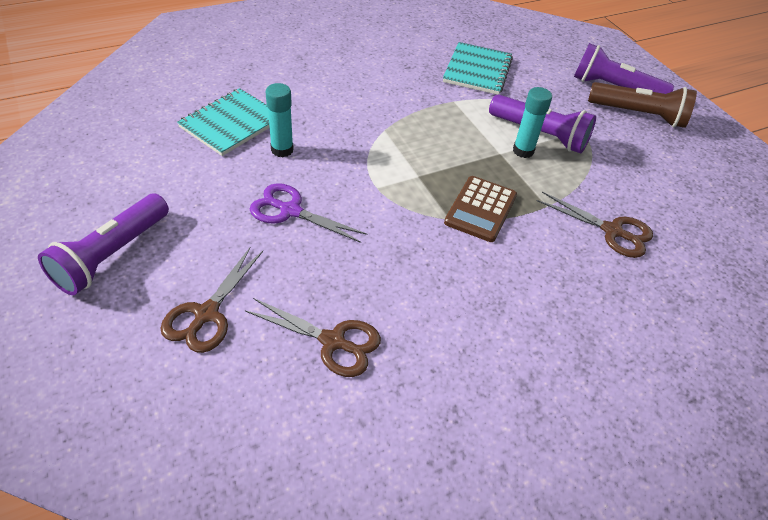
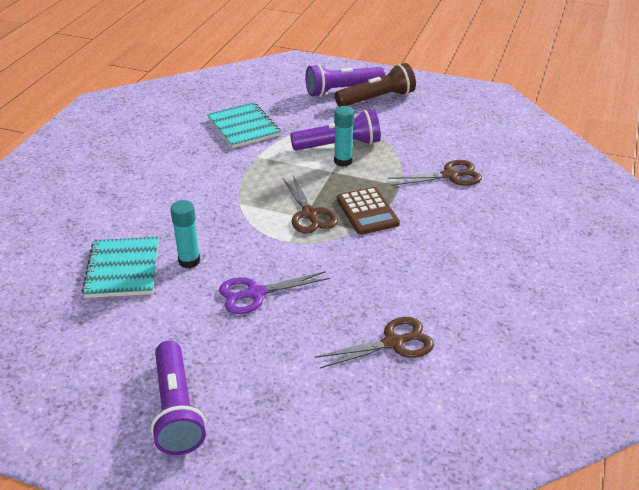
camera: 40 degrees left, 10 degrees down
(206, 314) = (298, 389): brown scissors -> brown scissors (309, 214)

